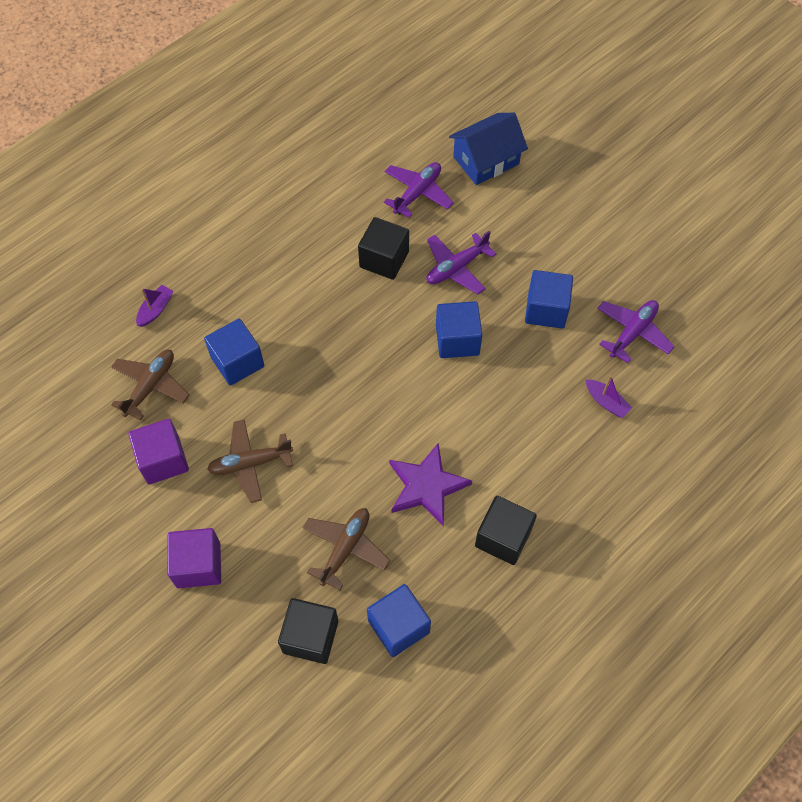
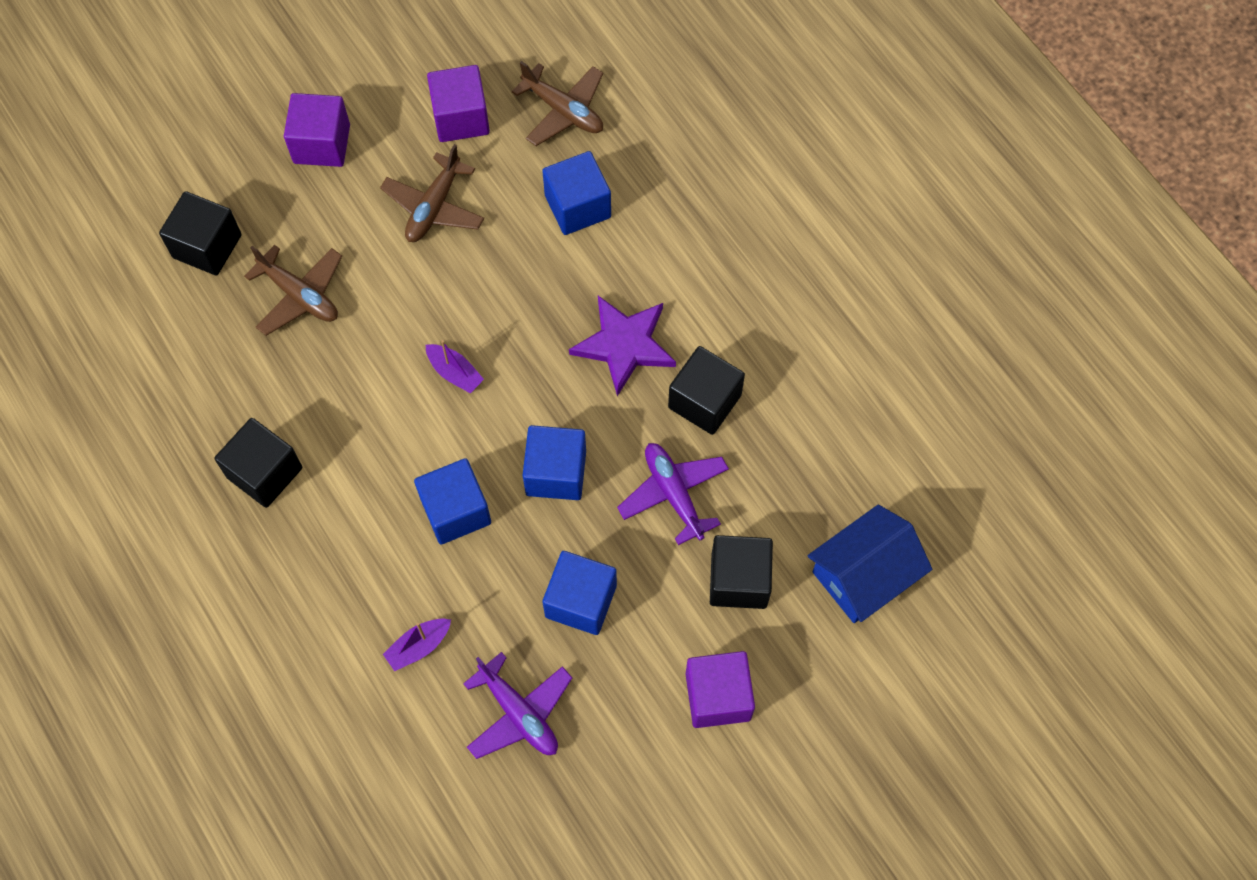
camera: 100 degrees right, 5 degrees up
(156, 310) = (673, 122): purple boat -> purple boat (454, 372)
(250, 463) = (434, 207): brown plane -> brown plane turned 150 degrees counterclockwise
(398, 626) = (191, 337): blue cube -> blue cube (456, 511)
(417, 193) = (815, 465): purple plane -> none
(427, 486) = (354, 397): purple star -> purple star (624, 345)
(486, 160) = (864, 574): blue house -> blue house turned 75 degrees clockwise
(507, 224) = (739, 580): none -> black cube
(587, 225) = (718, 696): none -> purple cube

